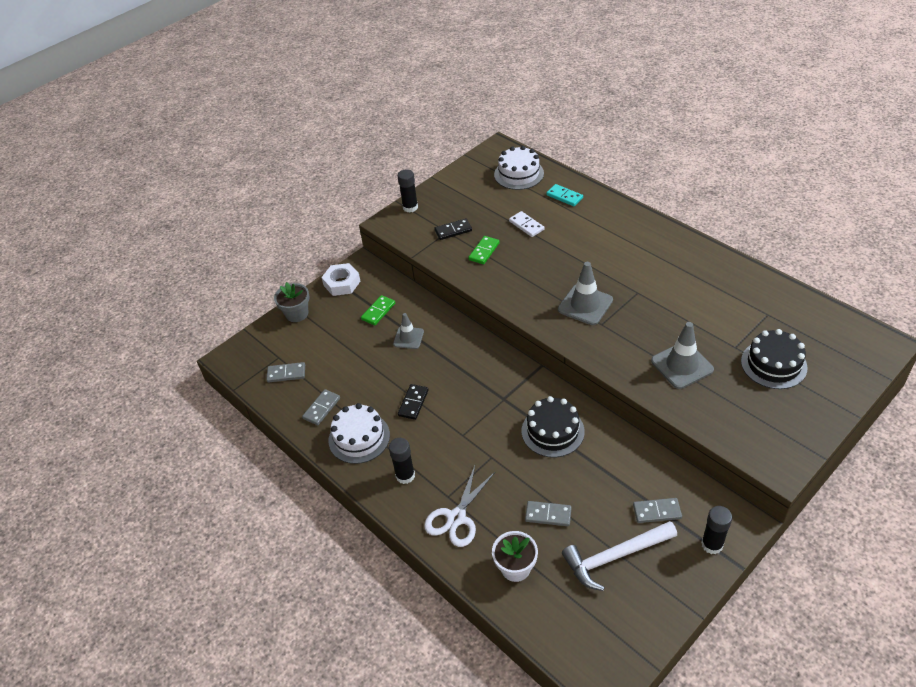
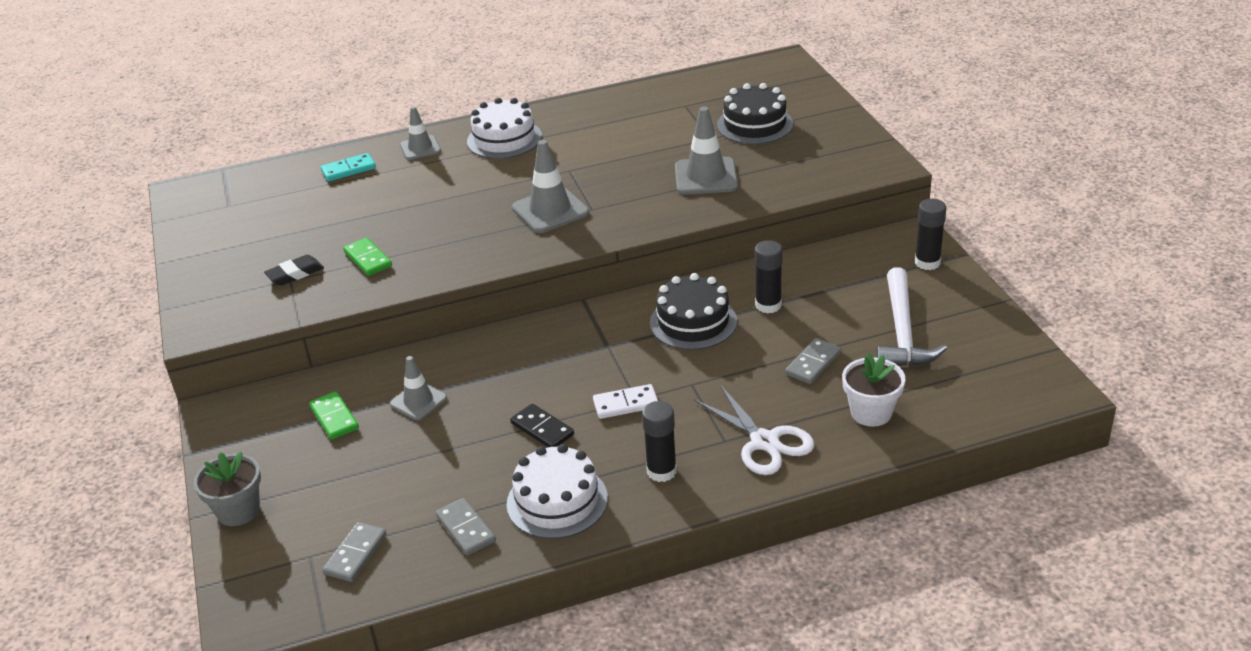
camera: 65 degrees left, 10 degrees down
(342, 283) = (231, 442): white nut -> none
(410, 207) = (196, 299): black glue stick -> black glue stick (768, 305)
(453, 230) = (295, 274): black domino -> black eraser
(519, 174) = (258, 190): white cake -> white cake (504, 139)
(526, 225) = (363, 212): white domino -> white domino (626, 404)
(609, 213) = (420, 148): none -> grey traffic cone
(657, 511) = (862, 284): grey domino -> none

